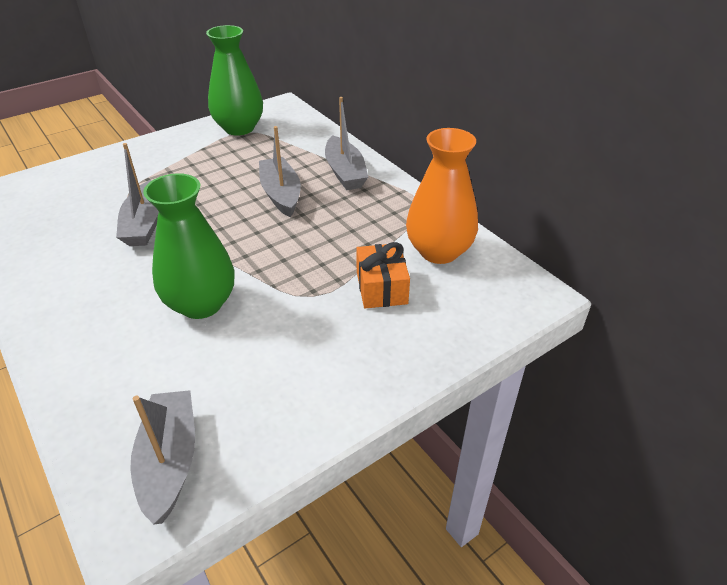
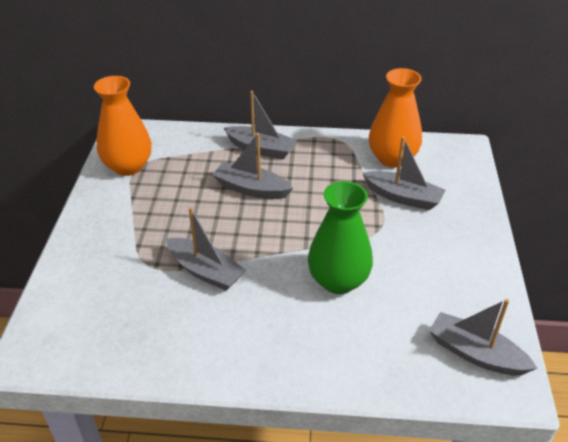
camera: 50 degrees left, 0 degrees up
(239, 128) = (128, 166): green vase -> orange vase
(381, 288) = (403, 197): orange gift -> grey boat

